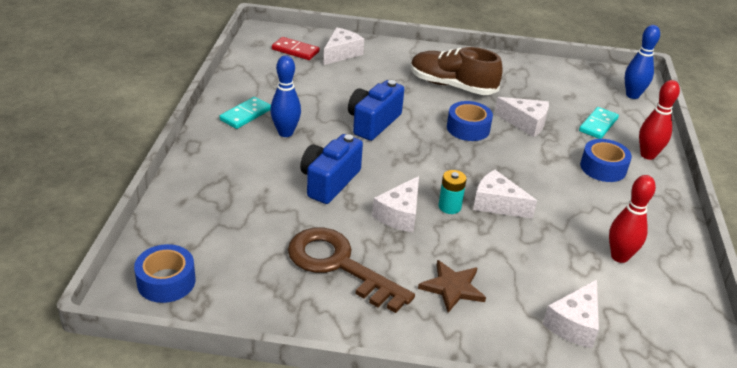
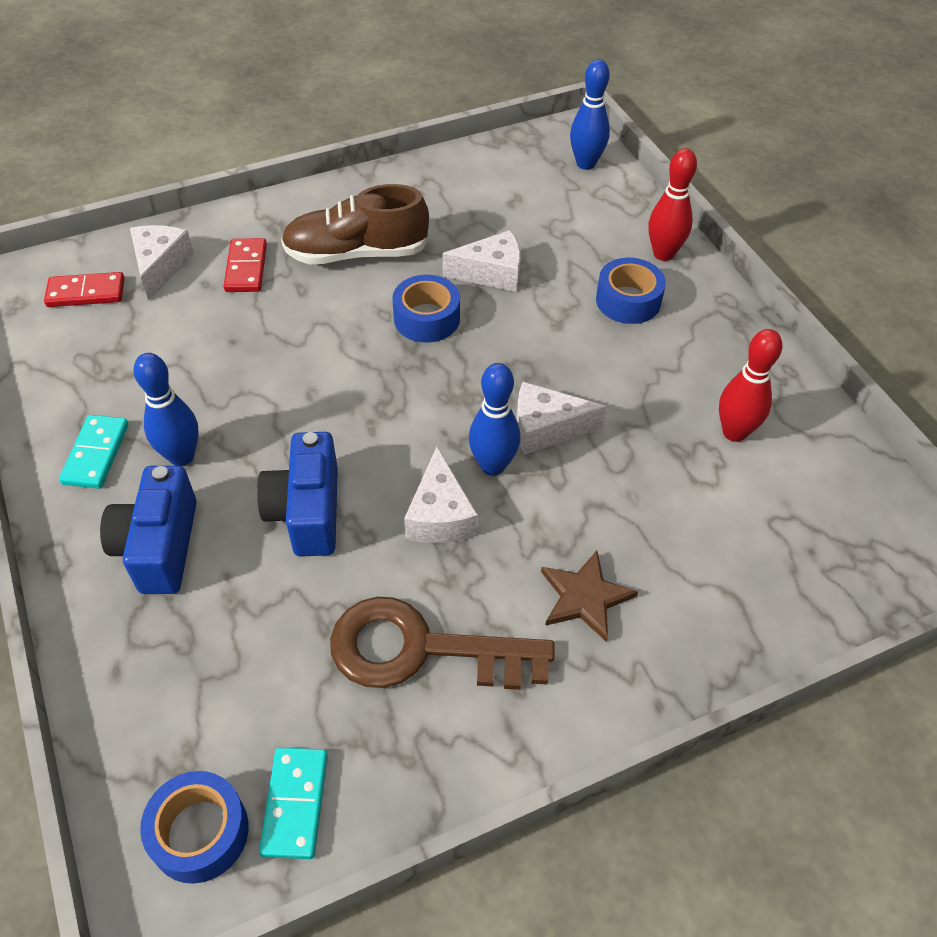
camera: 30 degrees left, 15 degrees up
(373, 123) = (294, 373): blue camera -> blue camera (159, 546)
(385, 70) = (246, 268): none -> red domino
(449, 207) = (493, 466): turquoise battery -> blue bowling pin
(574, 324) = (753, 567): white cheese -> none
(598, 125) = (578, 233): turquoise domino -> turquoise domino (295, 803)

